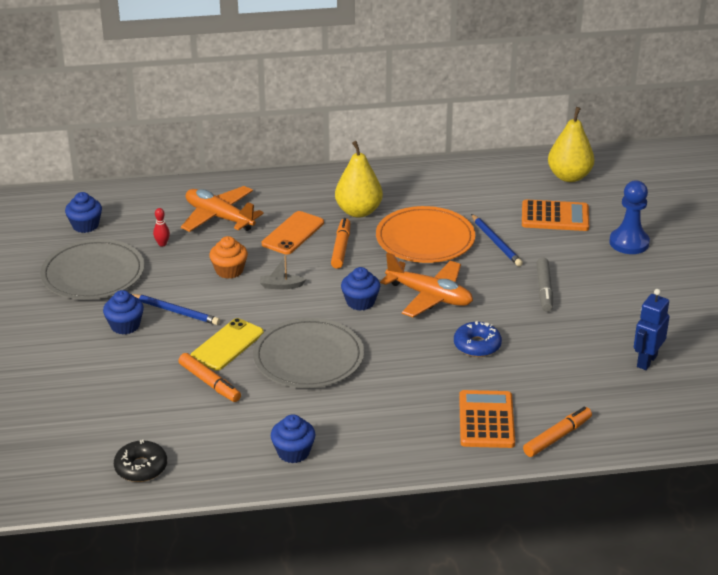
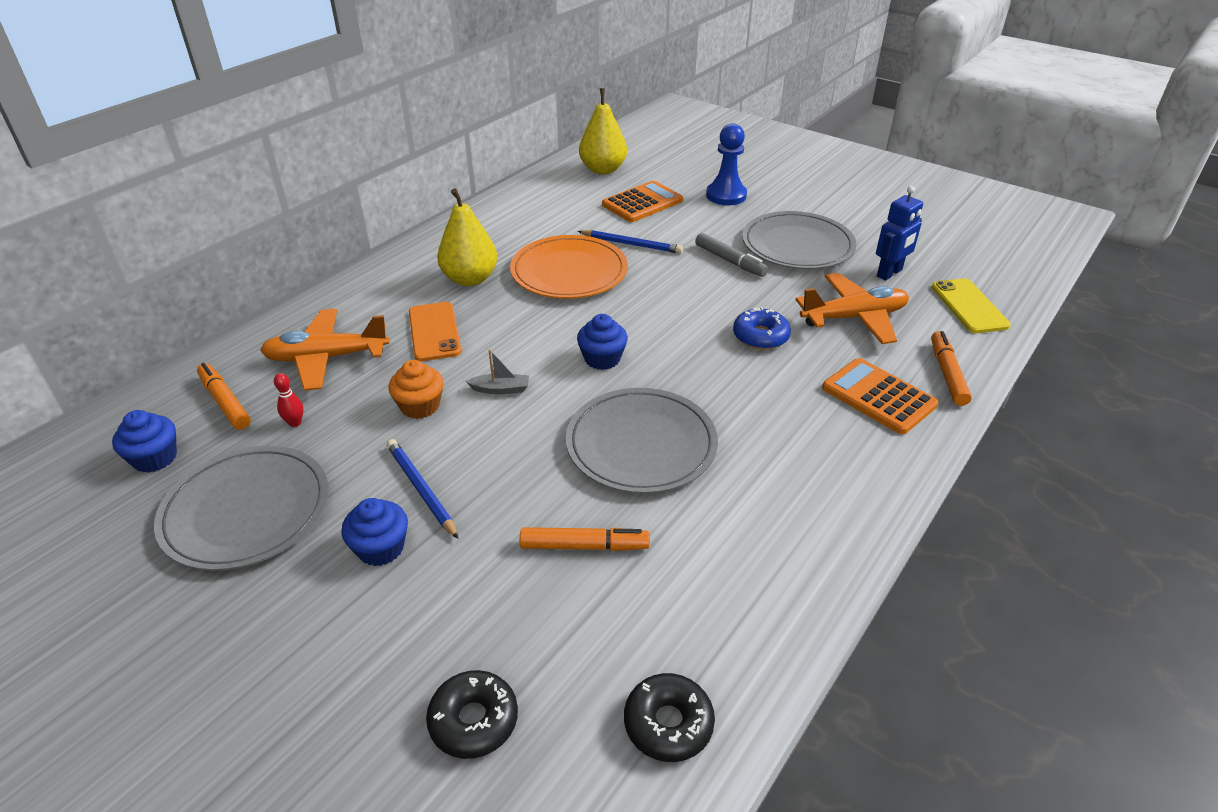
camera: 45 degrees left, 5 degrees up
(74, 413) = (473, 720): none -> black donut
(175, 311) = (421, 489): blue pencil -> blue pencil turned 105 degrees counterclockwise
(227, 345) = (538, 488): yellow phone -> yellow phone (969, 306)
(281, 286) = (500, 389): grey boat -> grey boat turned 135 degrees counterclockwise
(293, 452) = (788, 558): blue cupcake -> none
(341, 248) = (504, 320): orange marker -> orange marker (225, 402)
(429, 296) = (653, 317): orange plane -> orange plane (854, 318)
(614, 306) = (797, 245): none -> grey plate
(646, 361) = (889, 273): blue robot -> blue robot turned 120 degrees counterclockwise

